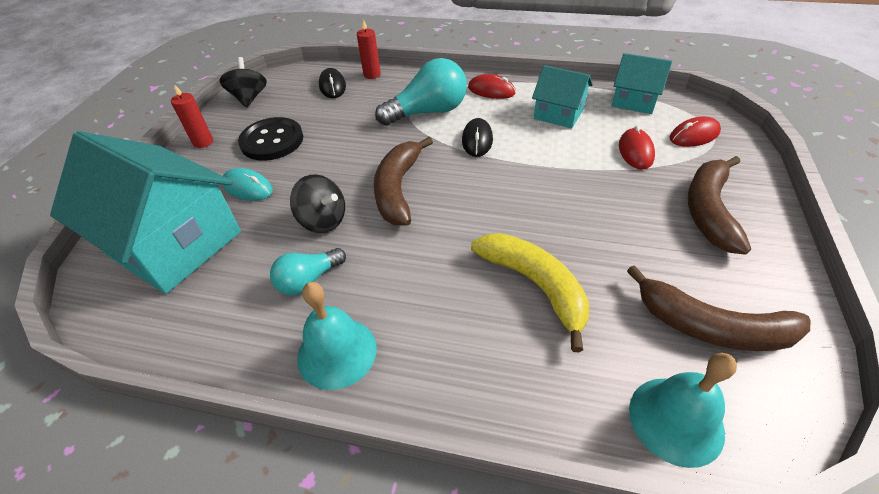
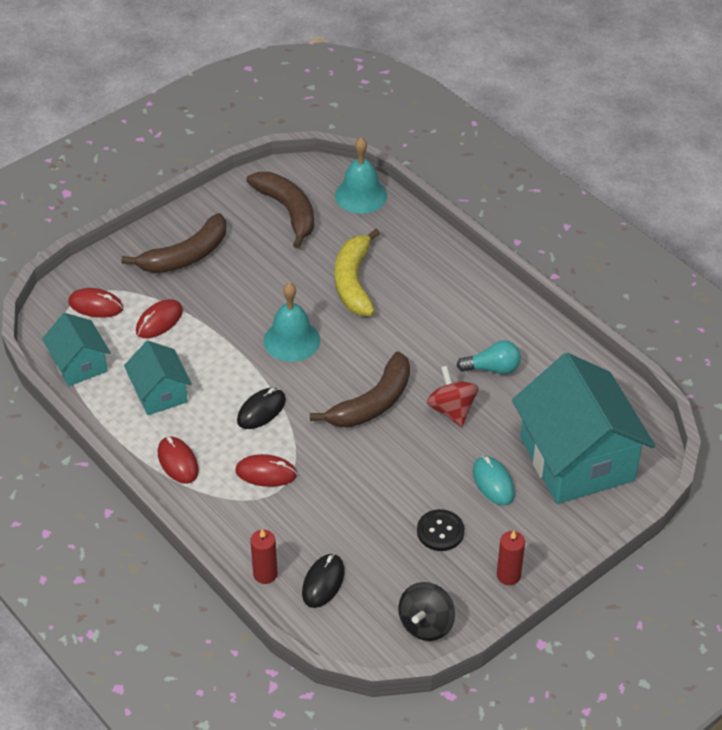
camera: 145 degrees left, 0 degrees up
(272, 141) = (440, 531): black button -> black button, size x0.64
(323, 220) = (451, 410): black spinning top -> red spinning top
(337, 352) = (503, 315): turquoise bell -> turquoise bell (291, 340)
(428, 112) = (266, 473): turquoise light bulb -> red mouse

